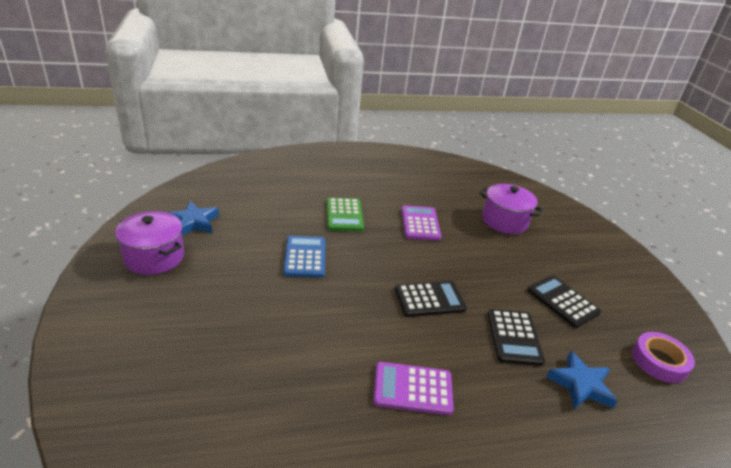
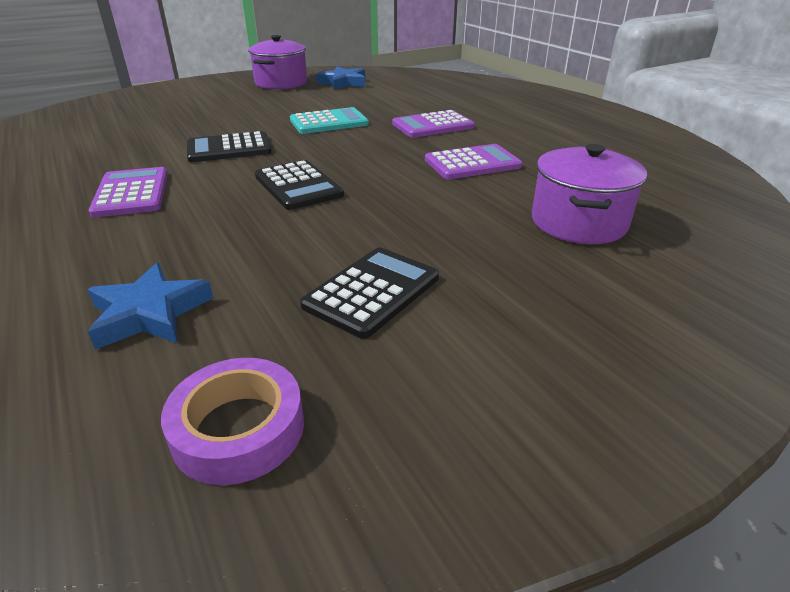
camera: 75 degrees right, 0 degrees up
(305, 257) = (329, 122): blue calculator -> turquoise calculator
(344, 215) = (432, 125): green calculator -> purple calculator
(514, 337) = (247, 248): black calculator -> black calculator (229, 148)

